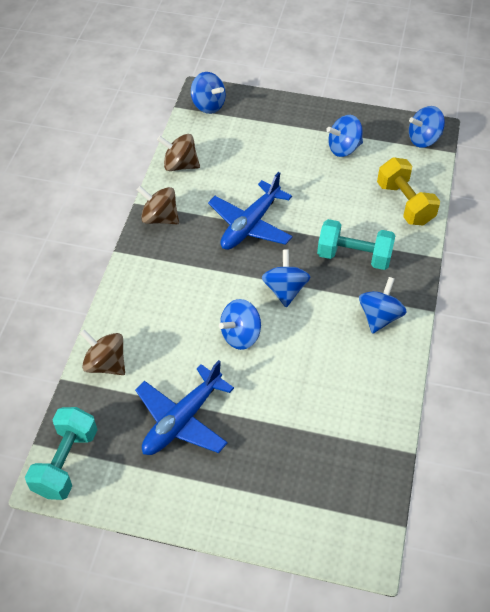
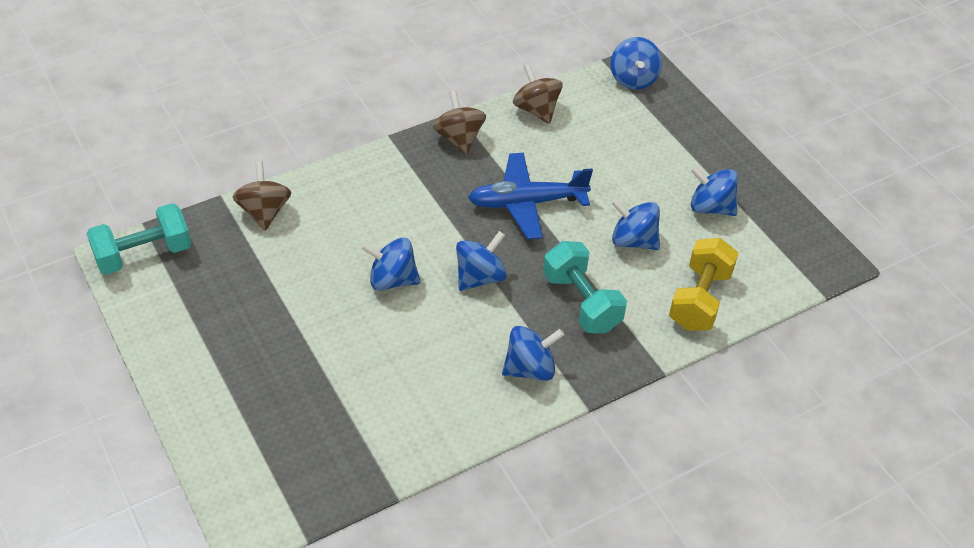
camera: 45 degrees right, 5 degrees down
(182, 420) = (259, 300): blue plane -> none
(423, 139) = (808, 261): blue spinning top -> blue spinning top (633, 240)

